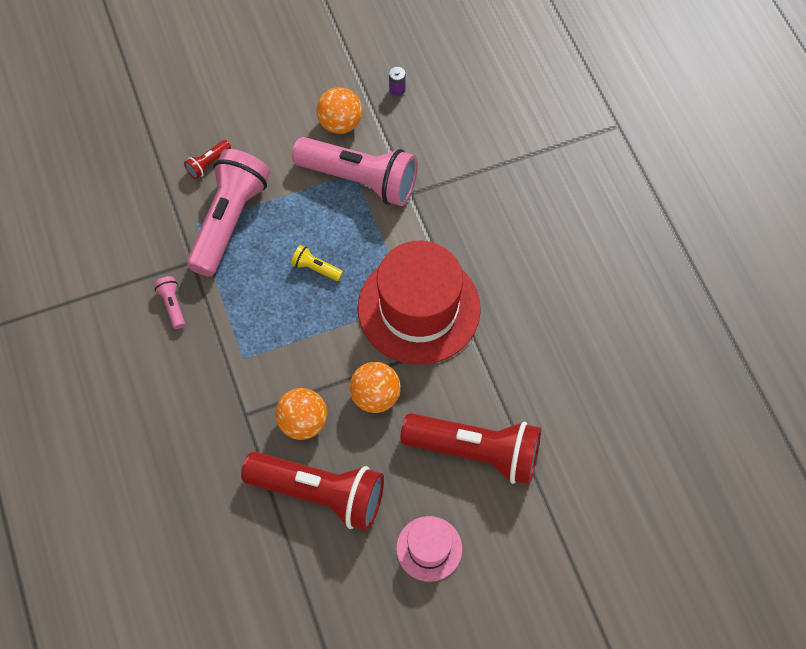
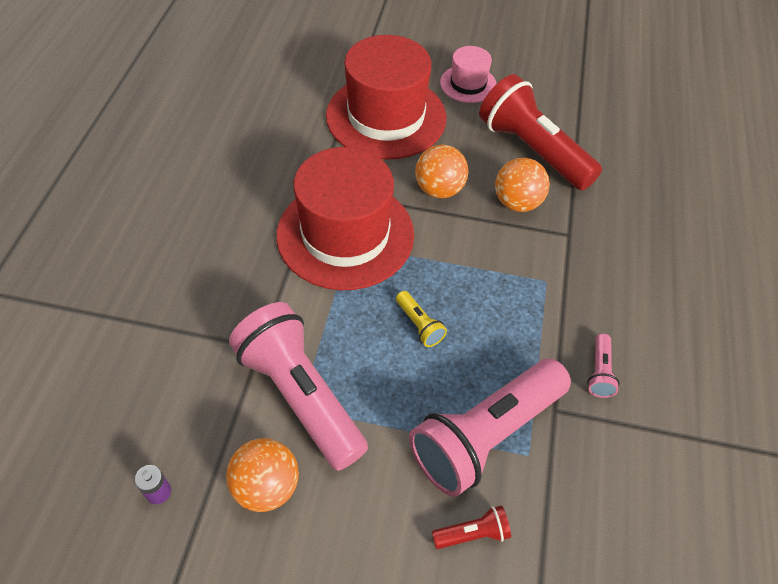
camera: 150 degrees left, 10 degrees down
(475, 452) = (386, 116): red flashlight -> red hat

